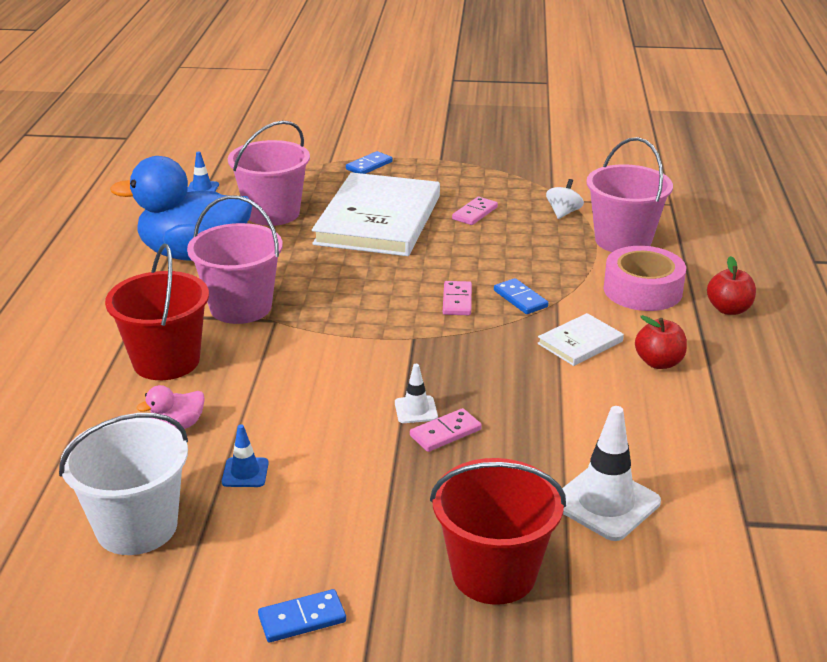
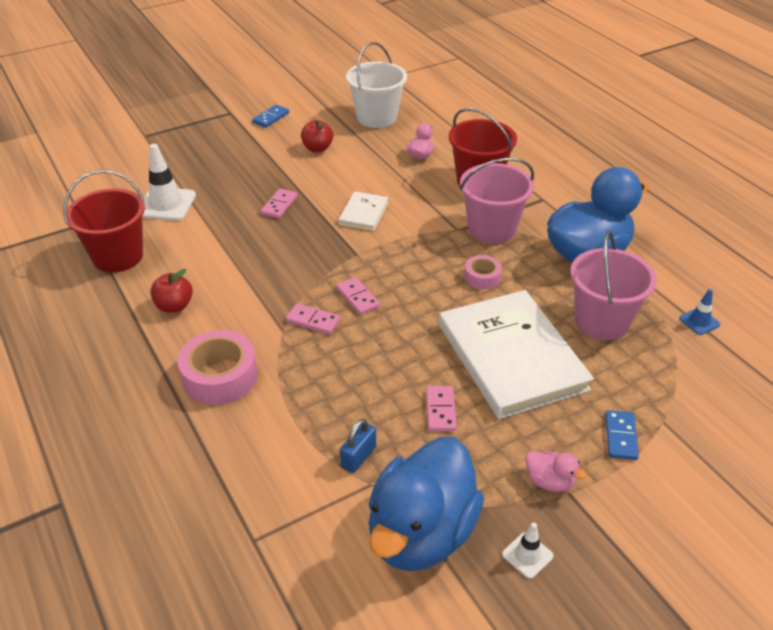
camera: 145 degrees right, 10 degrees up
(245, 473) = (359, 151): blue traffic cone -> none
(318, 273) = (482, 277): none -> pink tape
(416, 410) = (308, 211): white traffic cone -> white traffic cone (527, 555)
(446, 166) = (549, 481): none -> pink duck
(494, 573) = (203, 158): red bucket -> red bucket (118, 256)
(520, 299) = (313, 321): blue domino -> pink domino
(555, 174) = (421, 533): none -> blue duck
(563, 213) = (358, 457): white spinning top -> blue padlock
(580, 342) = (240, 299): white book -> white book (363, 213)
(623, 240) = (272, 439): pink bucket -> none
(728, 309) = (136, 387): red apple -> red apple (317, 148)

